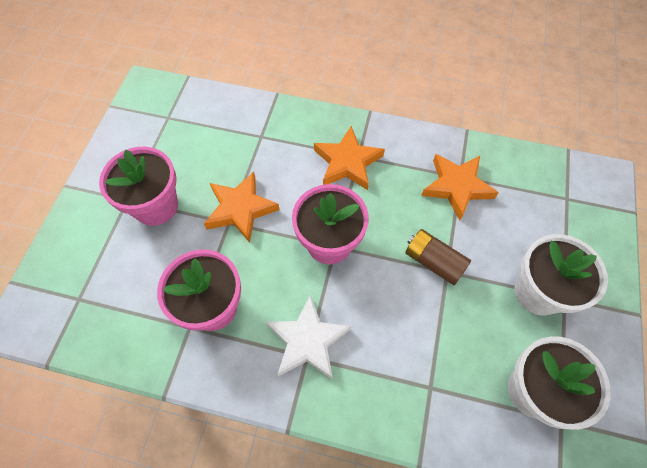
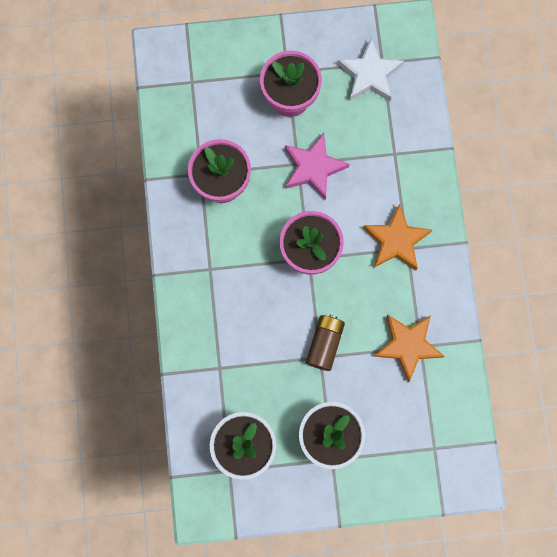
camera: 70 degrees right, 15 degrees up
(240, 209) = (313, 168): orange star -> pink star
(307, 341) = (222, 265): white star -> white star (369, 74)

